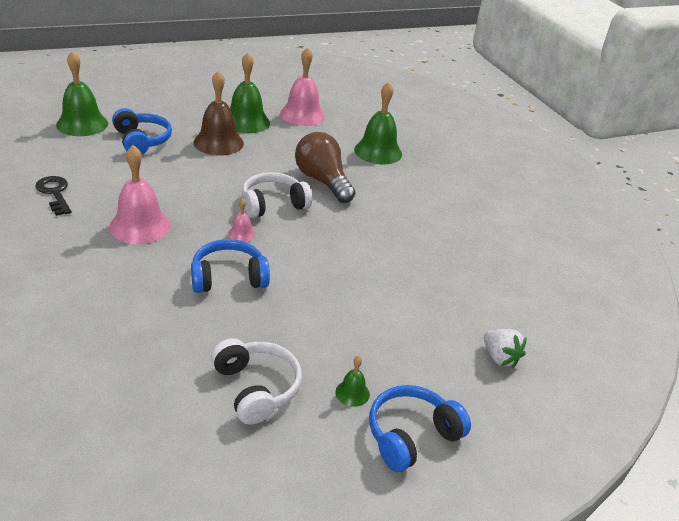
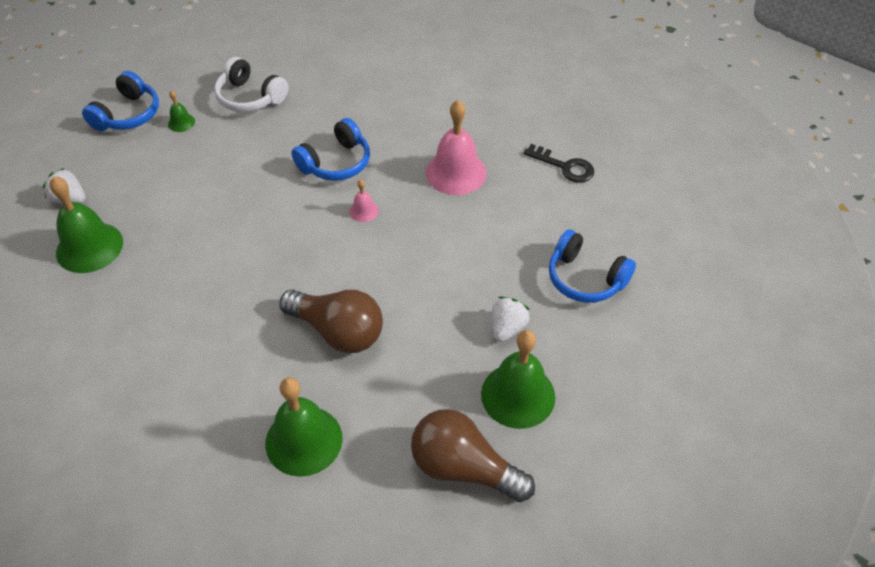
camera: 155 degrees right, 15 degrees up
(82, 124) = (674, 266): green bell -> green bell (89, 247)
(218, 142) = (507, 328): brown bell -> white strawberry
(273, 204) = (364, 263): white headphones -> none
(302, 115) = (463, 468): pink bell -> brown light bulb

